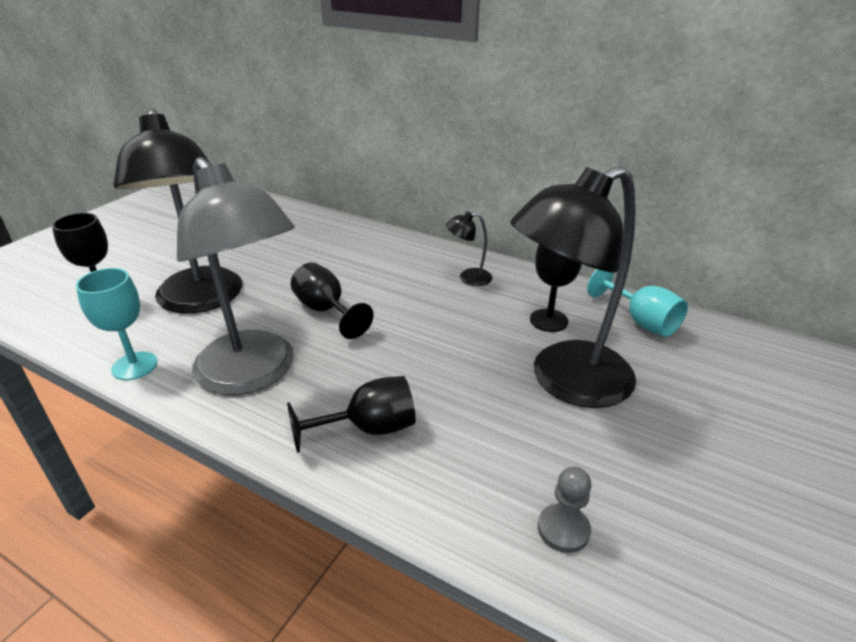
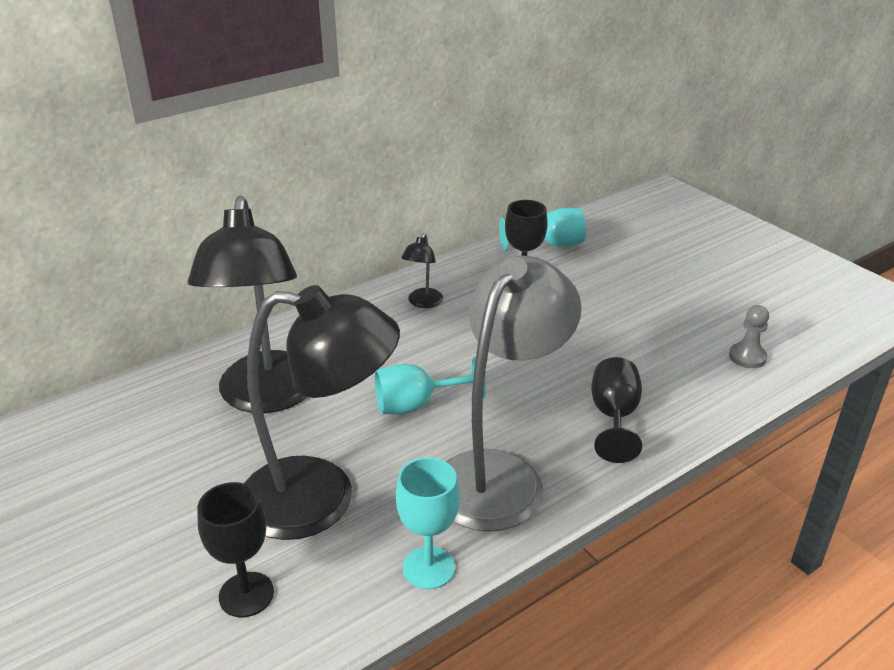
camera: 65 degrees left, 0 degrees up
(254, 374) = (499, 474): grey lamp -> grey lamp turned 45 degrees counterclockwise
(326, 311) = (416, 405): black goblet -> turquoise goblet
(565, 381) = (605, 305): black lamp -> black lamp (267, 397)

